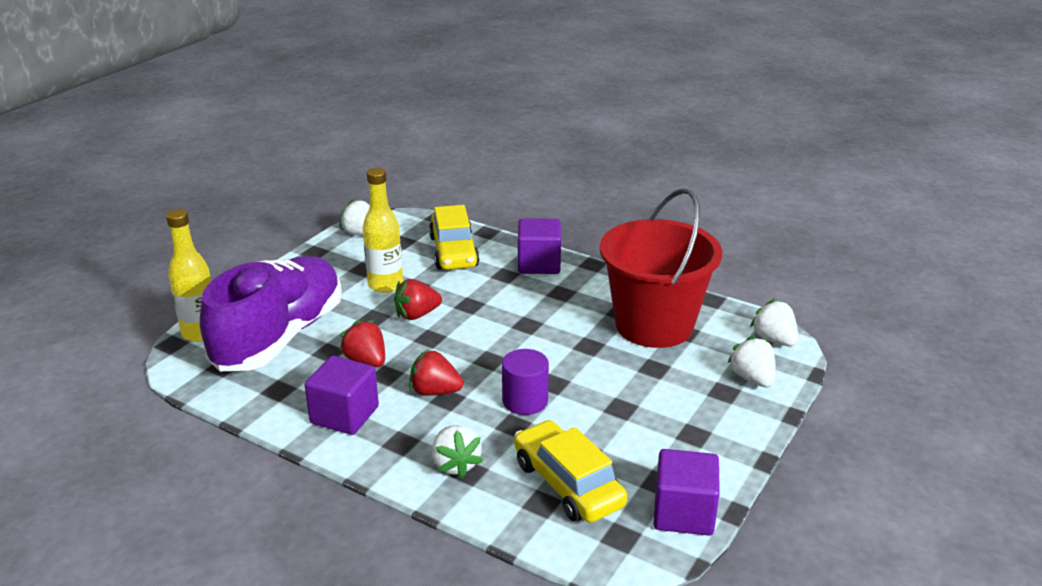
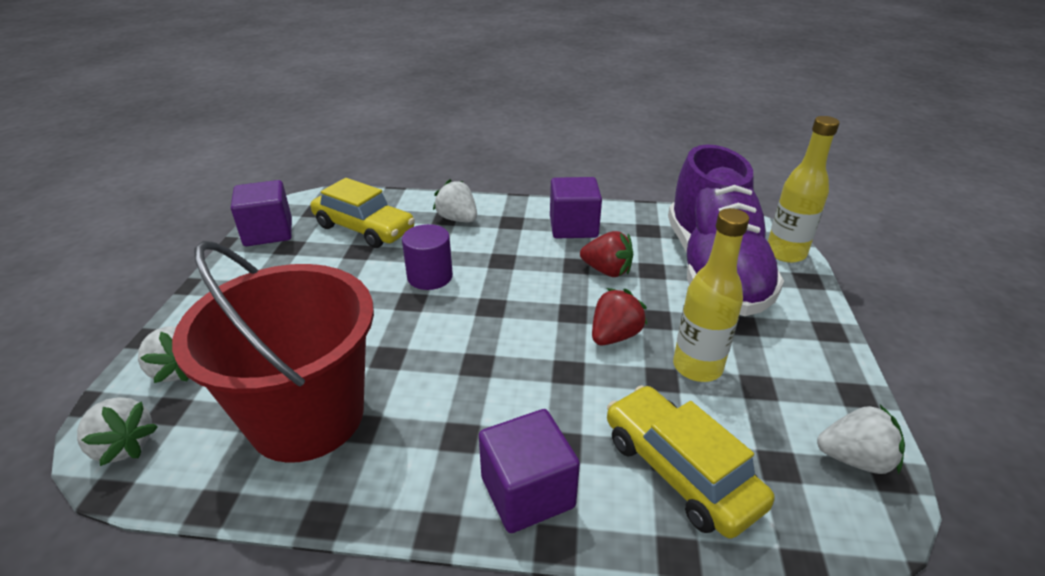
camera: 155 degrees right, 5 degrees up
(435, 391) = (518, 262): red strawberry -> none

